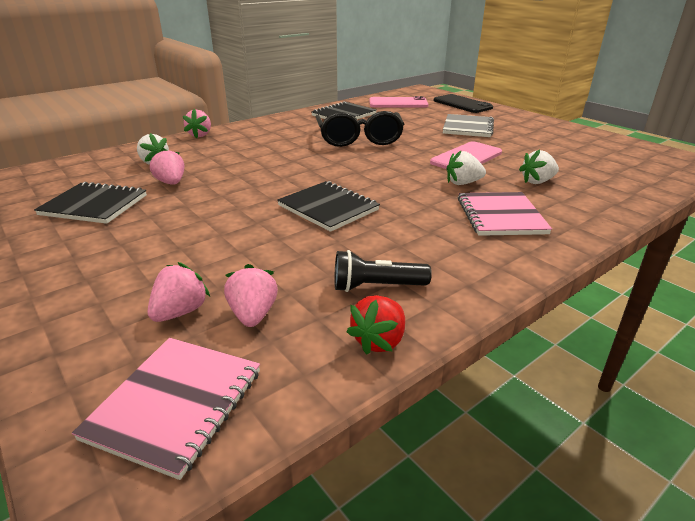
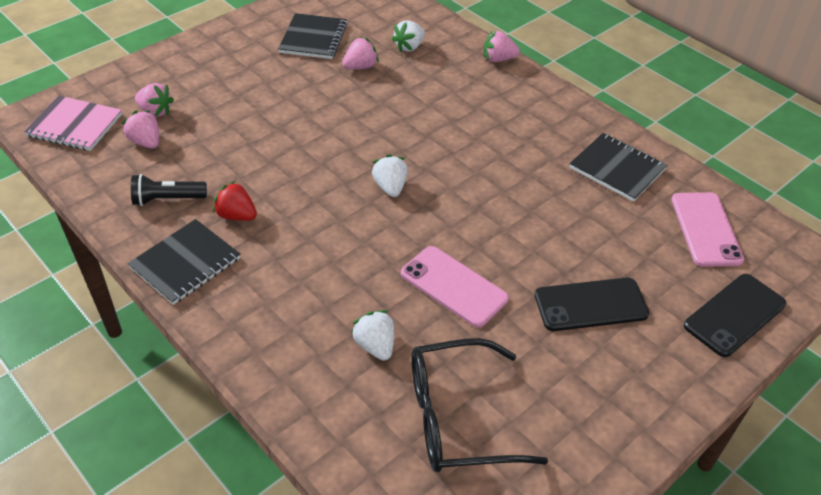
camera: 85 degrees right, 15 degrees up
(253, 314) = (146, 142): pink strawberry -> pink strawberry turned 120 degrees counterclockwise
(328, 208) = (304, 168): black notebook -> black notebook (185, 263)
(359, 139) = (510, 186): black glasses -> black glasses (457, 418)
(376, 287) = (167, 199): black flashlight -> black flashlight turned 90 degrees counterclockwise
(379, 341) = (105, 200): red strawberry -> red strawberry (236, 215)
(463, 183) = (368, 273): white strawberry -> white strawberry (390, 187)
(468, 127) = (590, 305): grey notebook -> black phone
(500, 216) = (281, 293): pink notebook -> none

